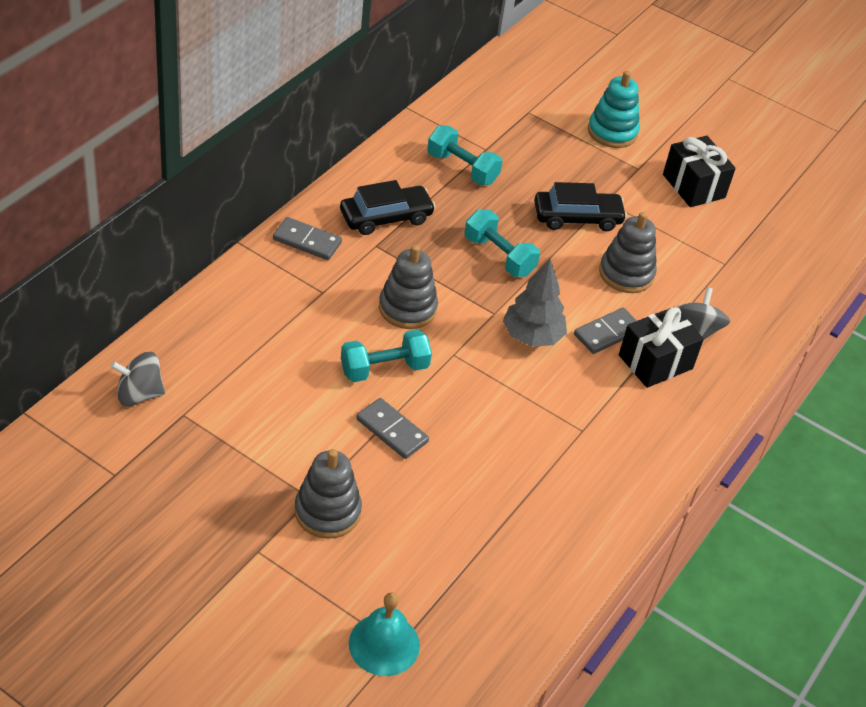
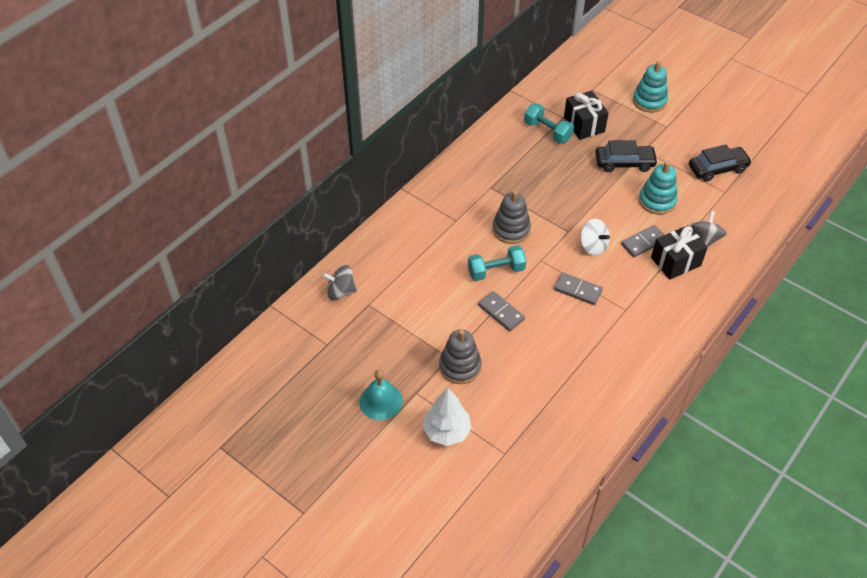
camera: 10 degrees right, 5 degrees up
(306, 611) = (446, 431): none -> white tree
(307, 241) = (445, 186): grey domino -> grey domino (577, 290)
(384, 644) = (496, 452): turquoise bell -> turquoise bell (381, 401)
(386, 217) = (497, 168): black car -> black car (717, 169)
(499, 256) = (571, 192): turquoise dumbbell -> none
(532, 336) = (593, 246): grey tree -> white spinning top
(626, 274) = (657, 201): grey stacking toy -> turquoise stacking toy
(693, 186) = (705, 137): black gift -> black gift (584, 125)

